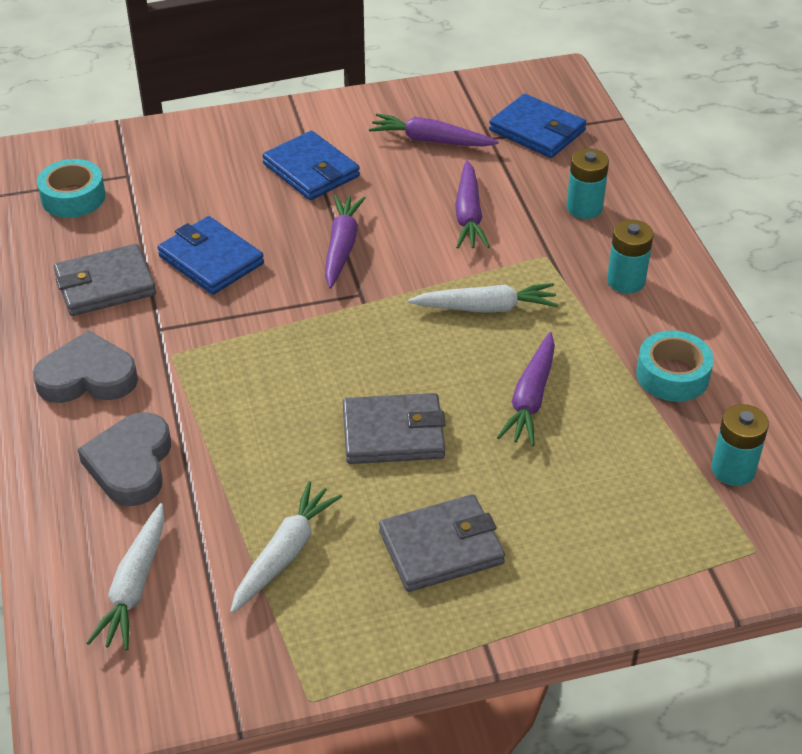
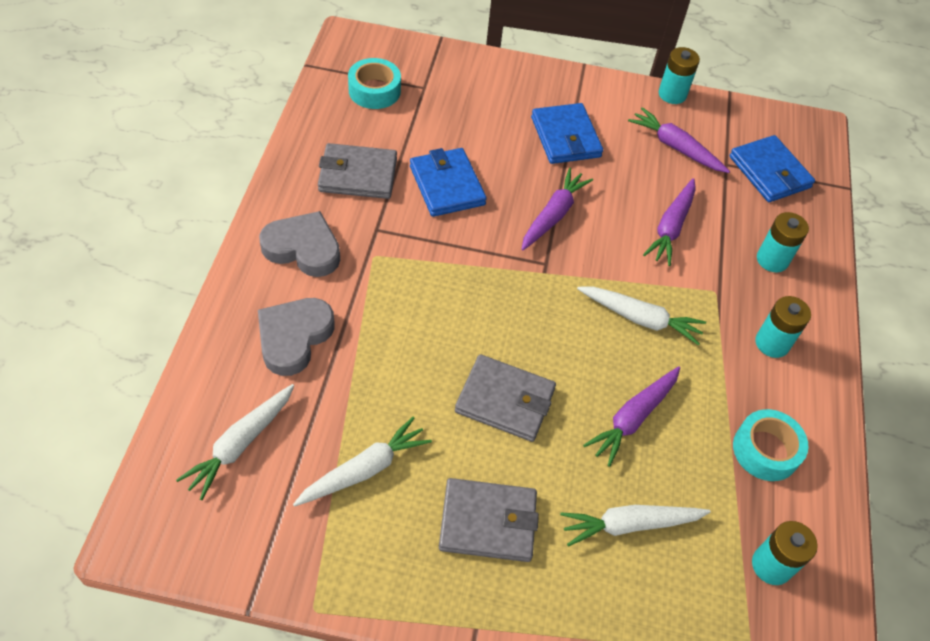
camera: 20 degrees right, 10 degrees up
(398, 93) = (672, 94): none -> turquoise battery
(581, 491) = (629, 525): none -> white carrot

